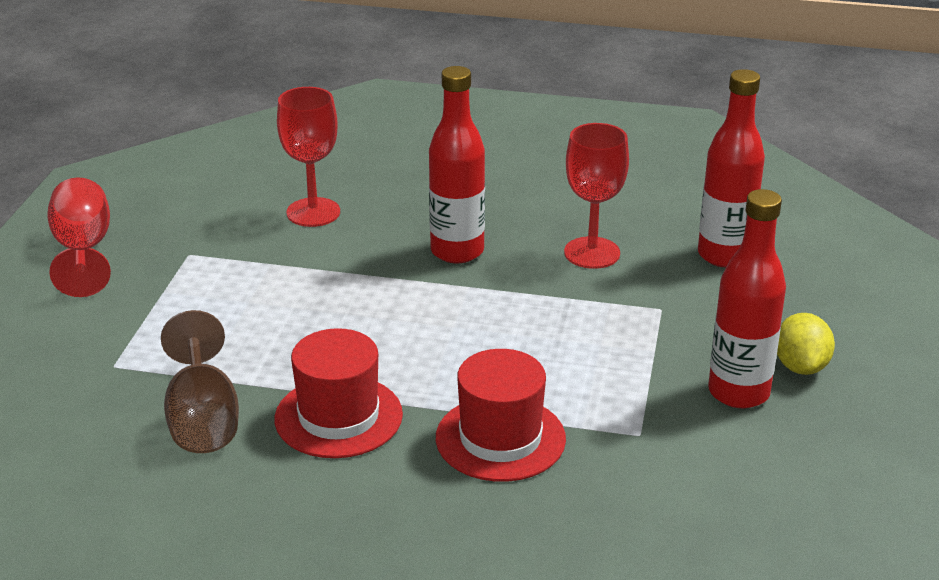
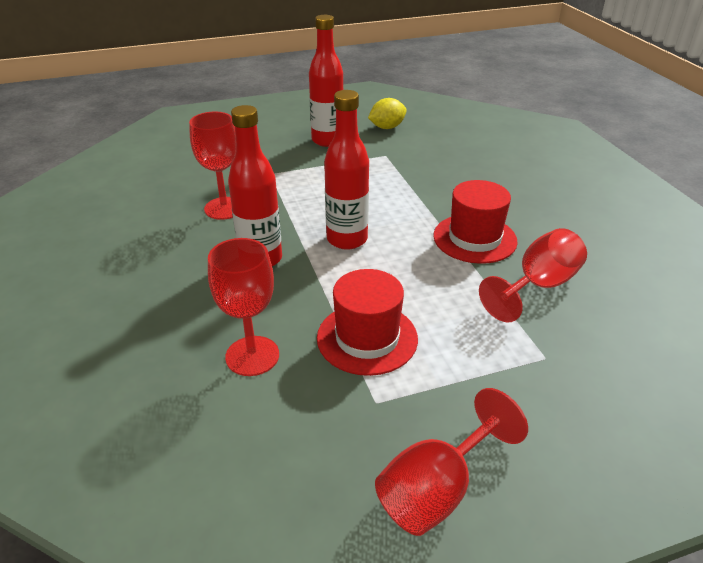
camera: 120 degrees left, 5 degrees up
(203, 419) = (538, 286): brown goblet -> red goblet
(500, 438) = (431, 186): red hat -> red hat (367, 338)
(724, 255) = (196, 168): red bottle -> red bottle (347, 239)
(800, 366) = (291, 131): yellow lemon -> yellow lemon (387, 127)

